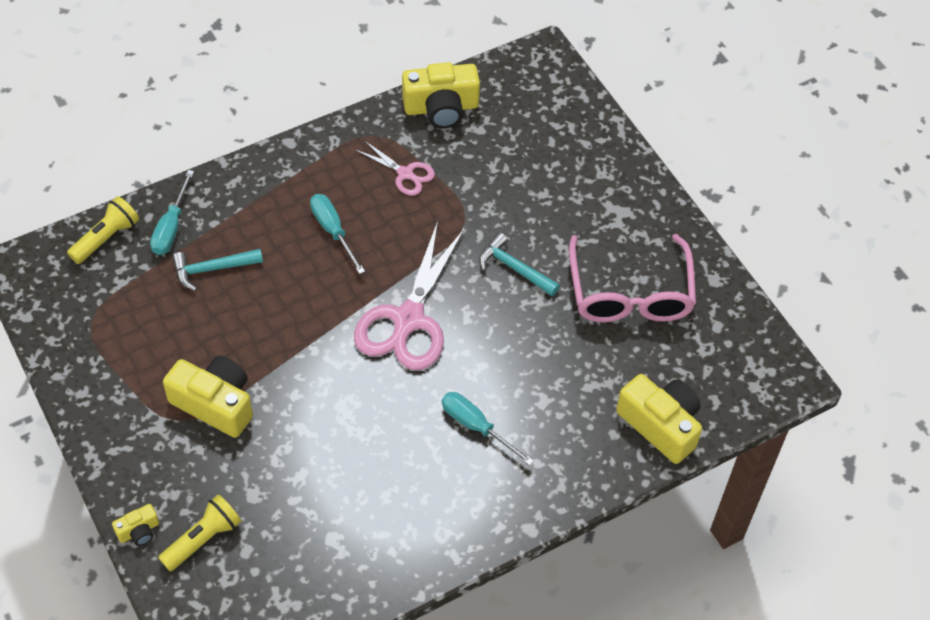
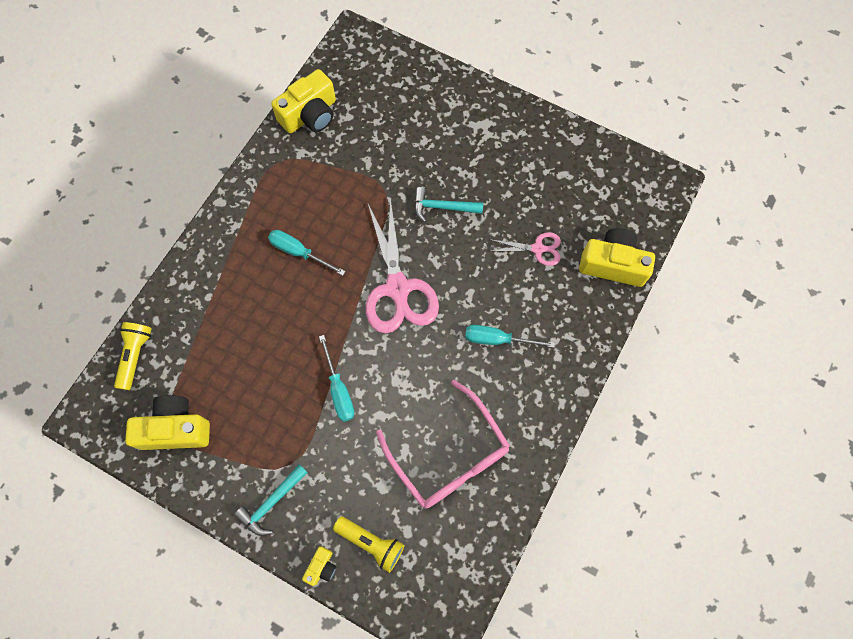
camera: 30 degrees left, 15 degrees up
(171, 227) = (179, 318): turquoise screwdriver -> turquoise screwdriver (339, 390)
(203, 539) = (371, 543): yellow flashlight -> yellow flashlight turned 105 degrees clockwise
(212, 269) = (232, 333): turquoise hammer -> turquoise hammer (271, 503)
(215, 404) = (307, 435): yellow camera -> yellow camera (175, 429)
(406, 174) = (320, 179): pink scissors -> pink scissors (538, 249)
(630, 293) = (530, 181): pink glasses -> pink glasses (449, 455)

